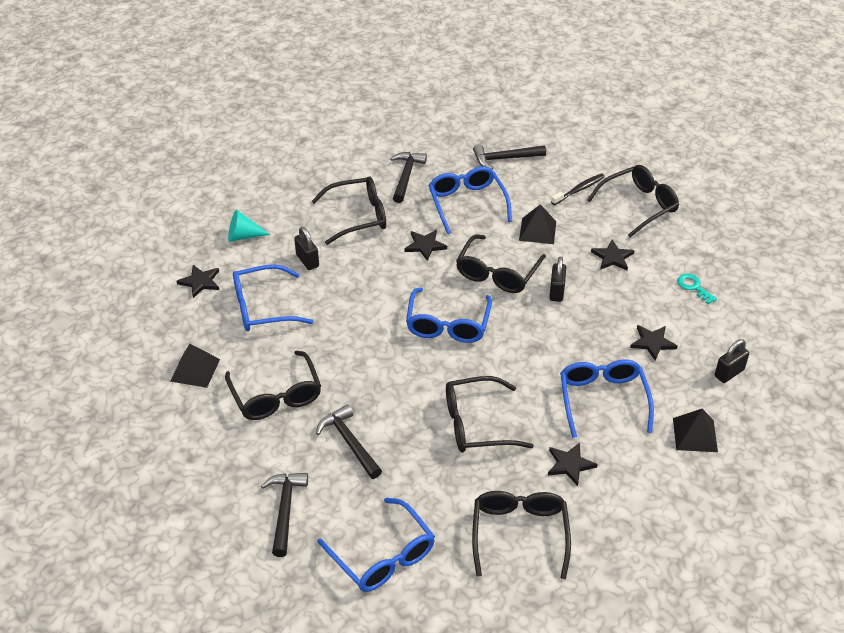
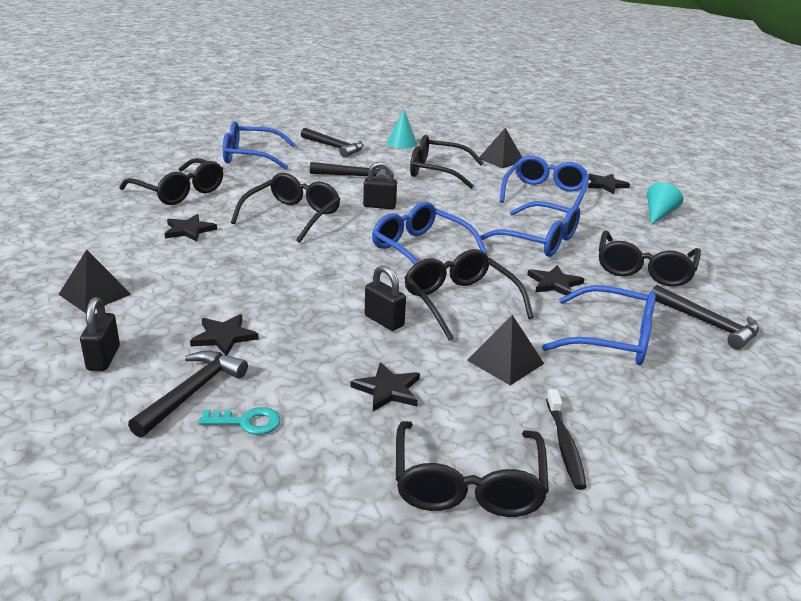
camera: 125 degrees right, 15 degrees down
(215, 466) = (402, 143): none -> turquoise cone
(307, 261) = (591, 226): black padlock -> black padlock (379, 206)
(505, 159) = (703, 416): black hammer -> black hammer (192, 393)
(603, 400) = (215, 273): blue glasses -> blue glasses (538, 240)

